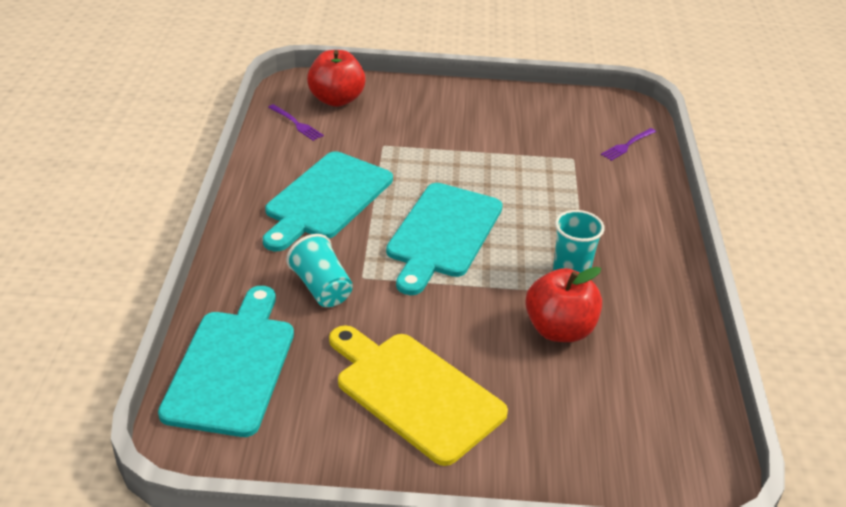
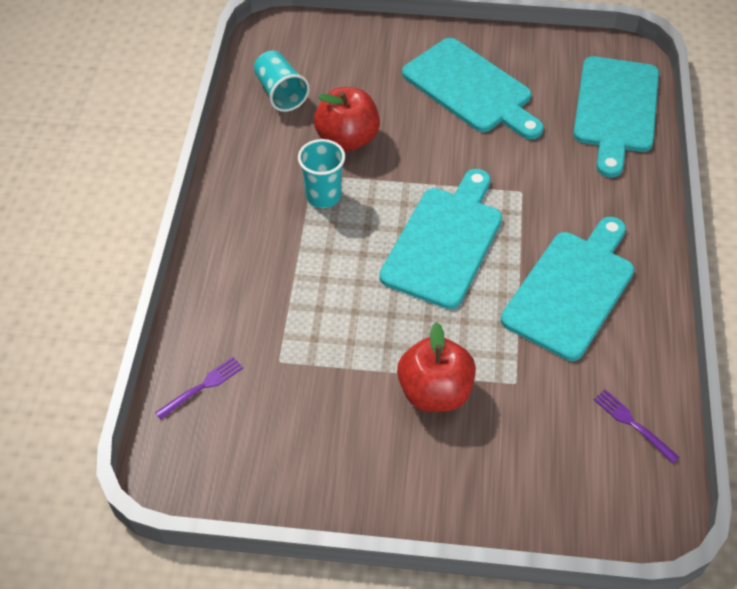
camera: 175 degrees left, 15 degrees up
(321, 288) = (557, 179): turquoise cup -> turquoise cup (280, 93)
(336, 100) = (589, 481): red apple -> red apple (434, 392)
(415, 393) = (470, 88): yellow cutting board -> turquoise cutting board

